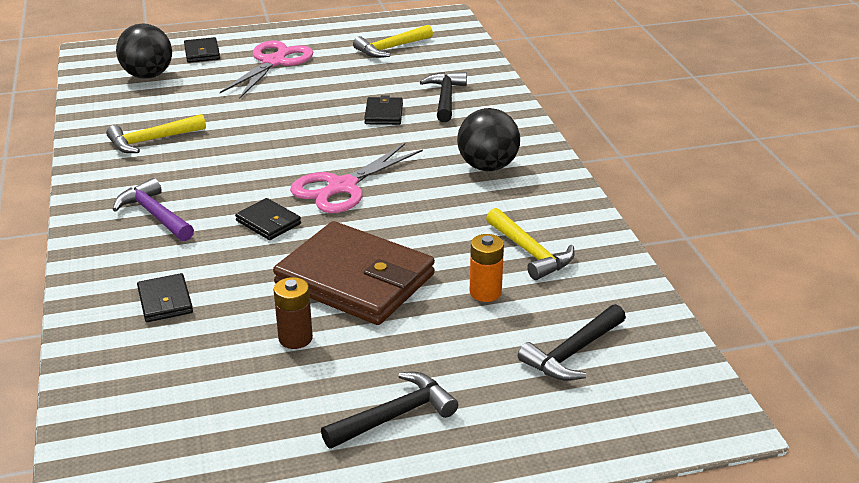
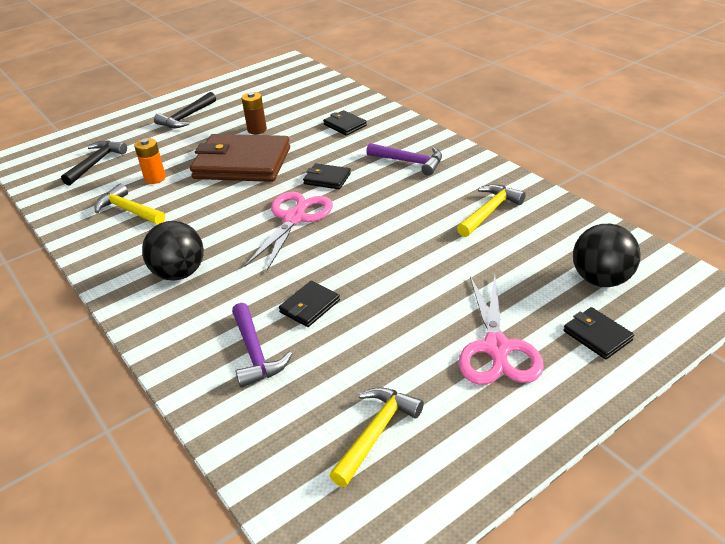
camera: 160 degrees right, 5 degrees up
(383, 114) = (310, 306): black wallet -> black wallet turned 60 degrees clockwise
(445, 98) = (255, 353): black hammer -> purple hammer

